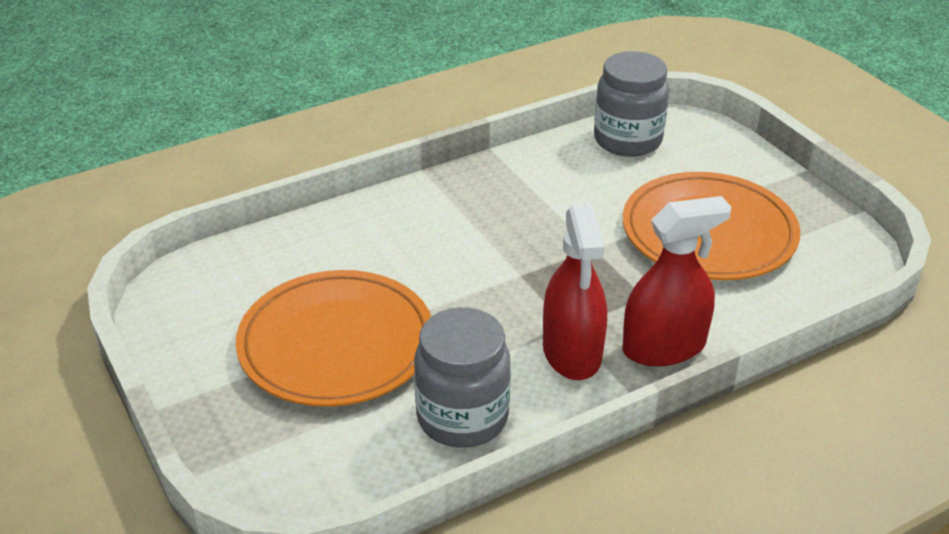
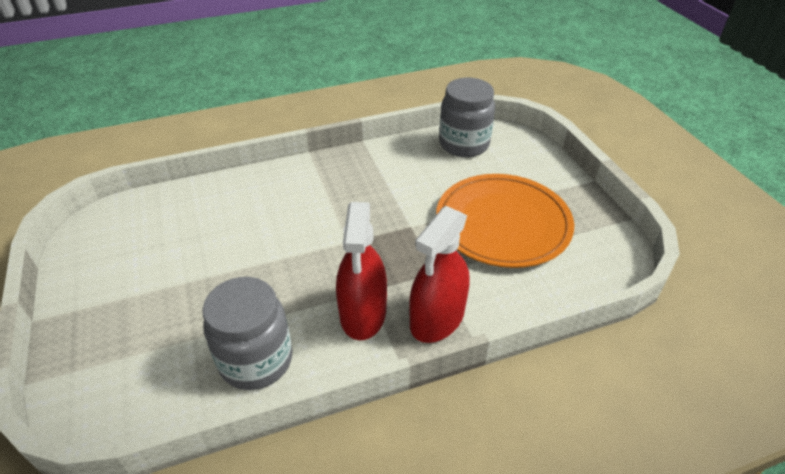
camera: 10 degrees right, 5 degrees up
(336, 344) = (189, 282): orange plate -> none
(664, 347) = (437, 318): red spray bottle -> red spray bottle turned 135 degrees clockwise

